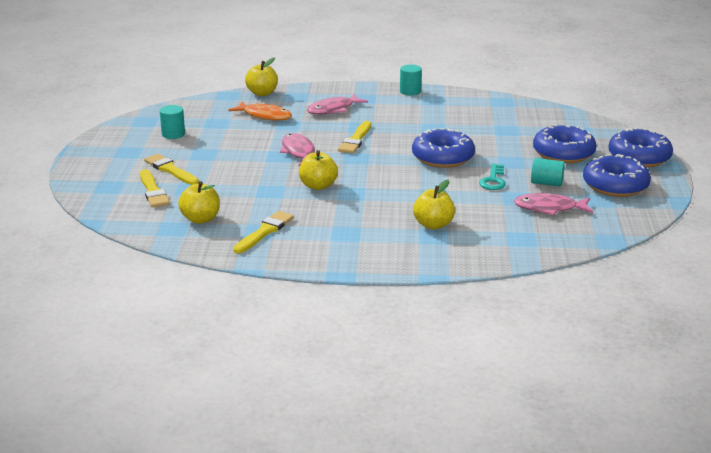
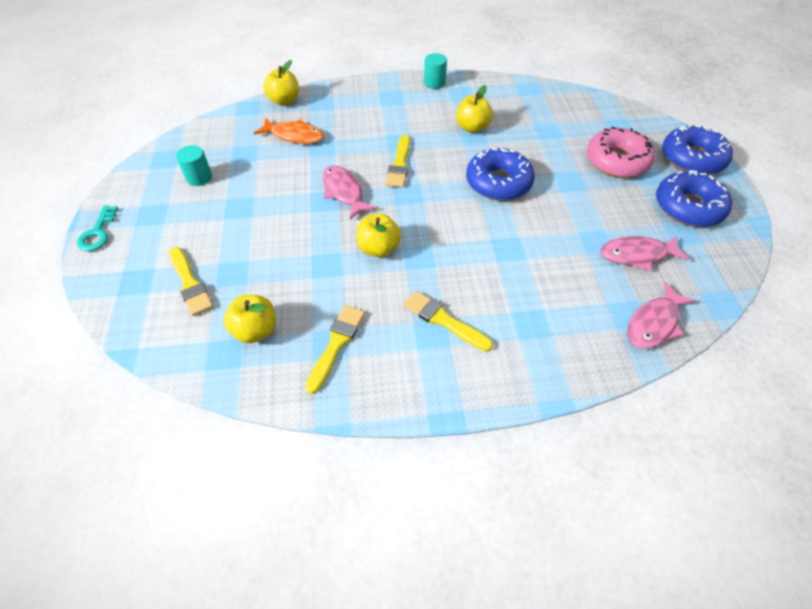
camera: 10 degrees left, 25 degrees up
(170, 170) = (205, 241): yellow brush -> yellow brush (443, 320)
(333, 109) = (364, 118): pink fish -> pink fish (654, 323)
(433, 225) = (525, 303): yellow apple -> yellow apple (472, 127)
(493, 180) = (562, 214): turquoise key -> turquoise key (98, 233)
(546, 183) = (618, 212): turquoise cylinder -> none
(563, 153) = (617, 161): blue donut -> pink donut

